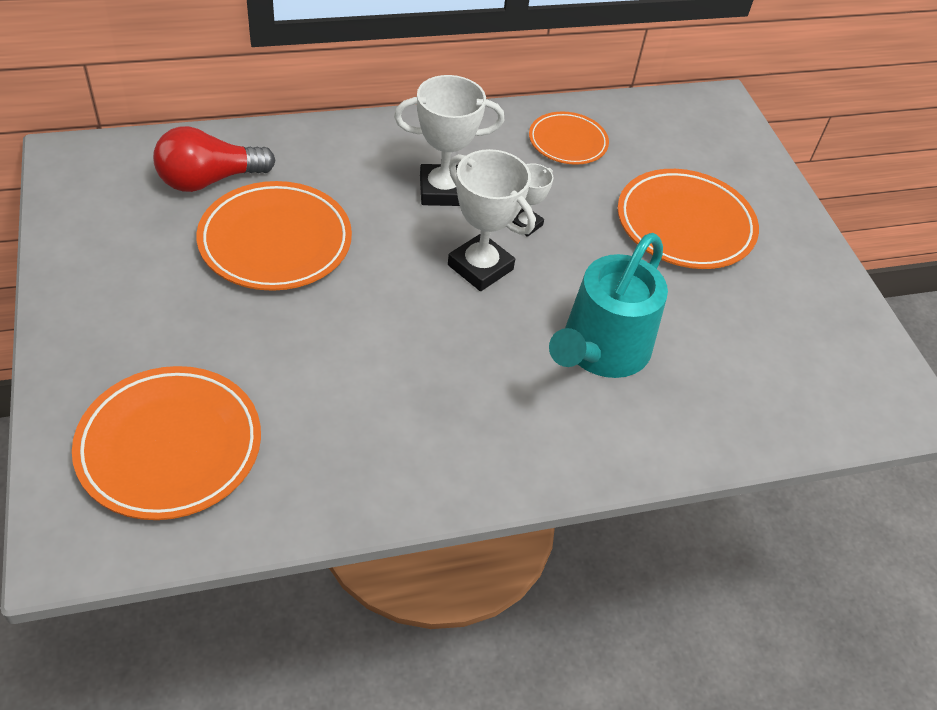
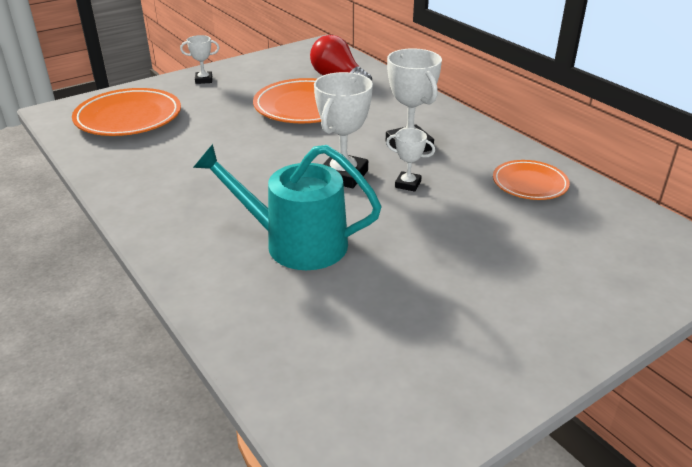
camera: 75 degrees right, 15 degrees down
(92, 323) = (204, 80): none -> white trophy
(685, 224) = (493, 262): orange plate -> none

